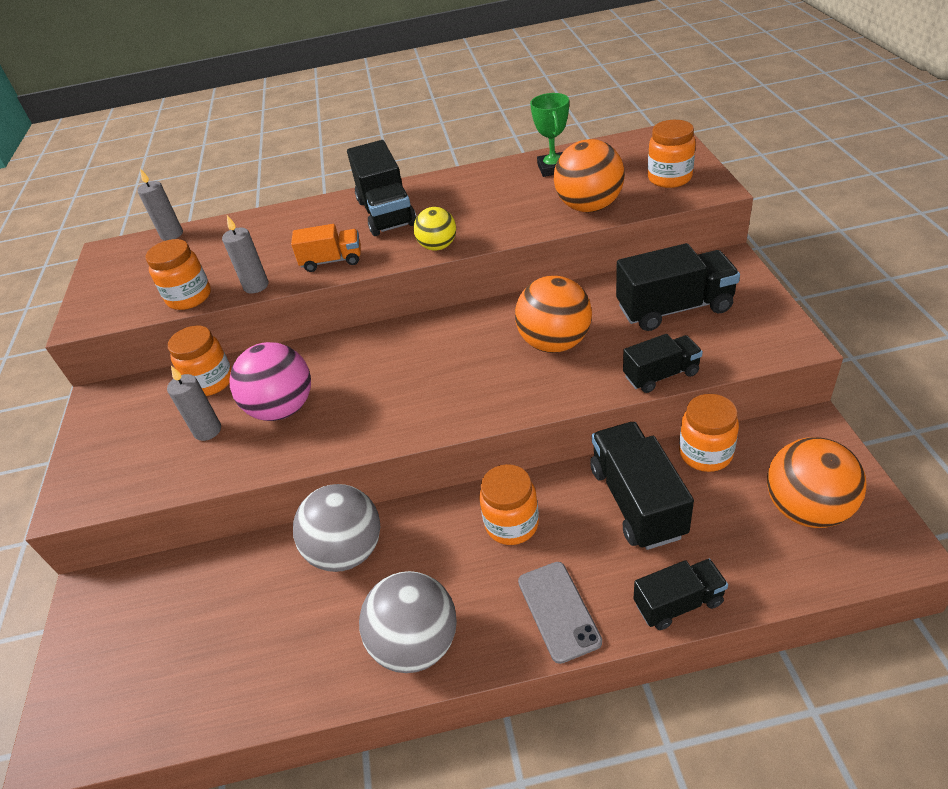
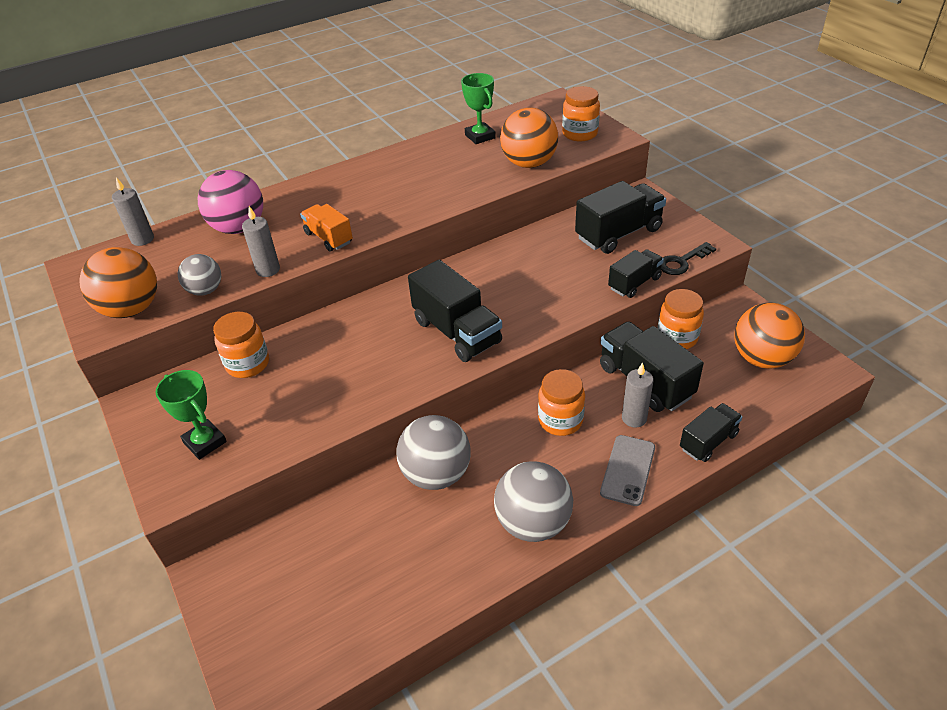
camera: 25 degrees left, 0 degrees up
(127, 456) = (205, 442): none -> green trophy
(189, 297) = (205, 290): orange jar -> grey ball
(207, 431) = (272, 404): grey candle -> grey candle (634, 418)
(282, 408) = (334, 371): pink ball -> pink ball (239, 228)
(332, 261) = (329, 238): orange truck -> orange truck turned 105 degrees counterclockwise
(386, 213) = (353, 191): black truck -> black truck (456, 332)
(438, 246) = (419, 212): yellow ball -> none
(555, 343) = (541, 275): orange ball -> orange ball (131, 309)
(558, 611) = (628, 470): grey phone -> grey phone turned 60 degrees clockwise
(736, 359) = (682, 262): none -> black key

